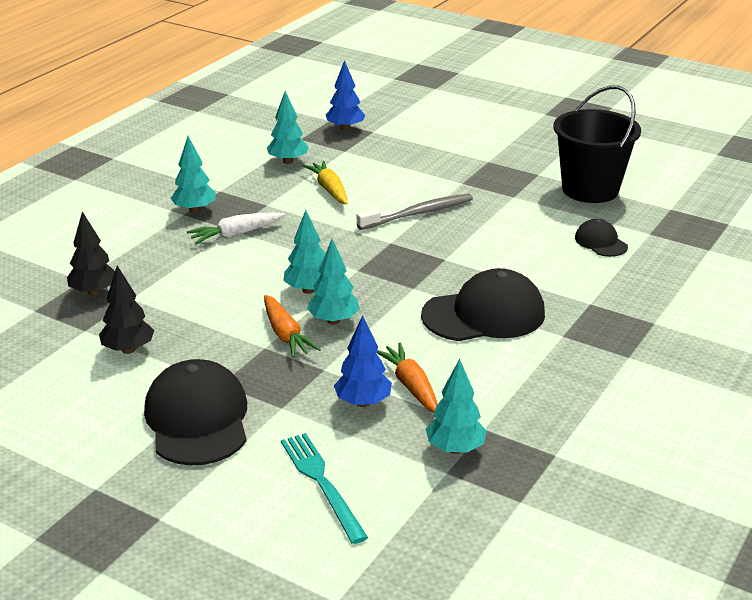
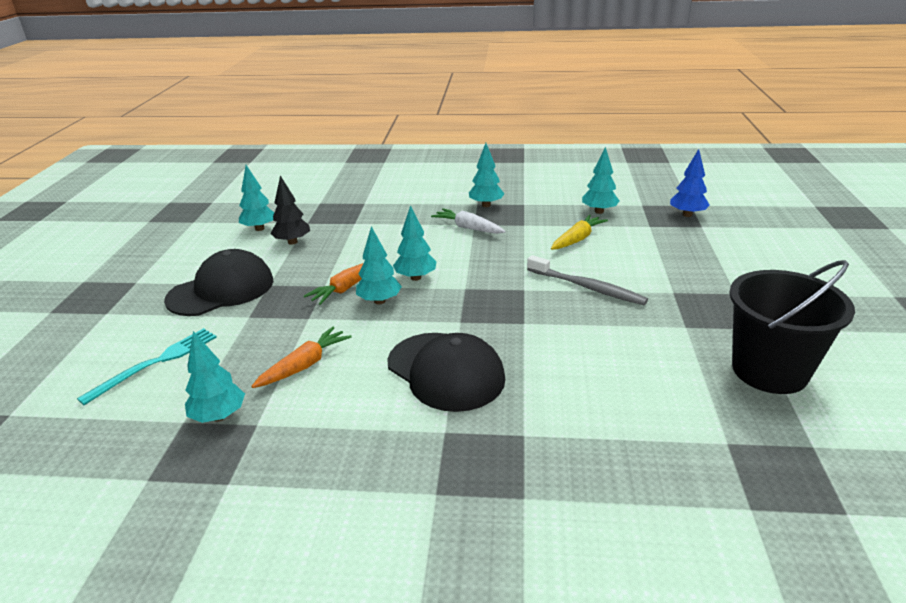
camera: 65 degrees right, 0 degrees up
(54, 368) = (259, 228): none -> turquoise tree
(94, 292) = (352, 211): black tree -> none
(363, 402) = (269, 349): blue tree -> none
(600, 242) = (661, 409): black cap -> none

